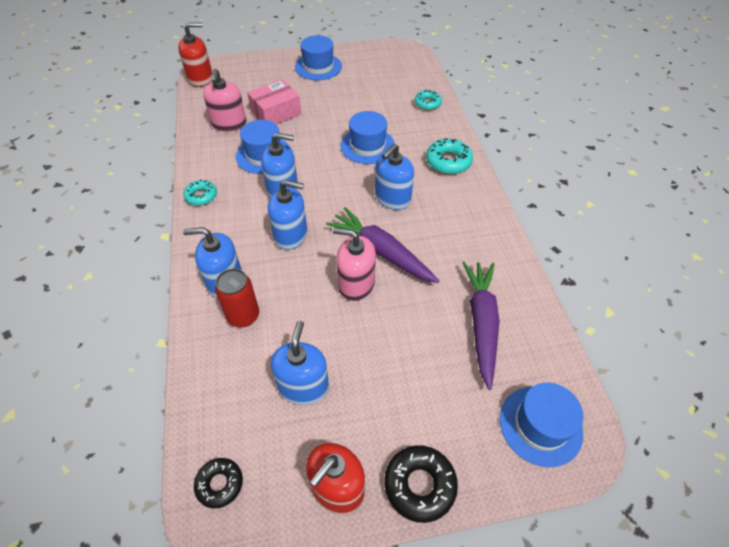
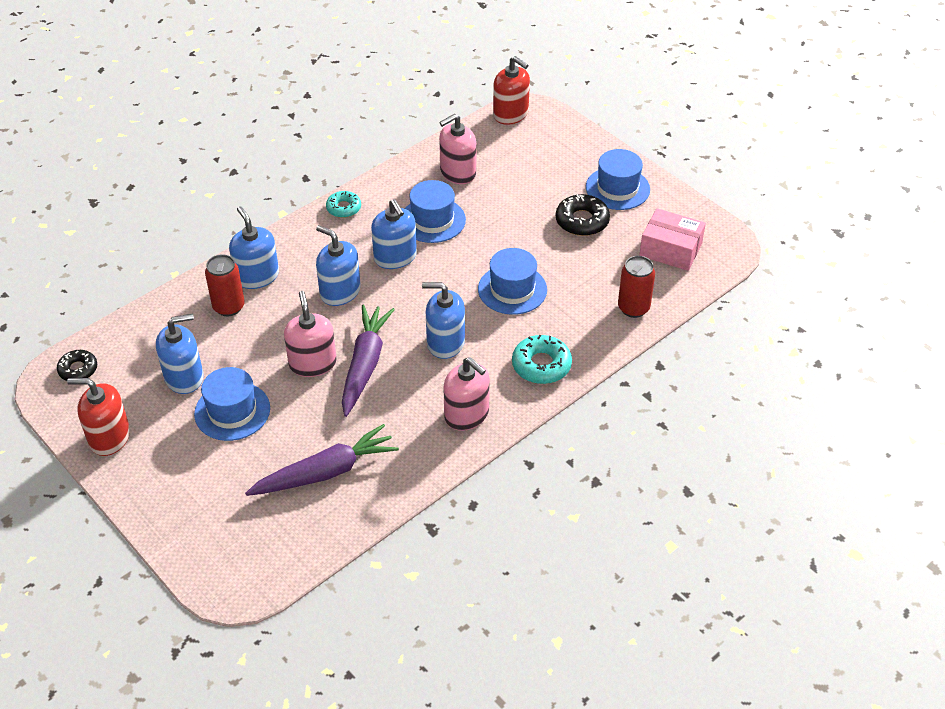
camera: 60 degrees right, 5 degrees down
(276, 113) = (505, 196): pink box -> pink box (670, 249)
(291, 235) = (340, 292): blue soap dispenser -> blue soap dispenser turned 150 degrees clockwise
(419, 485) = (138, 487): black donut -> black donut (582, 221)
(427, 103) = (633, 308): turquoise donut -> red can
(470, 216) = (466, 414): none -> pink soap dispenser
(540, 425) = (238, 551): blue hat -> blue hat (232, 411)

